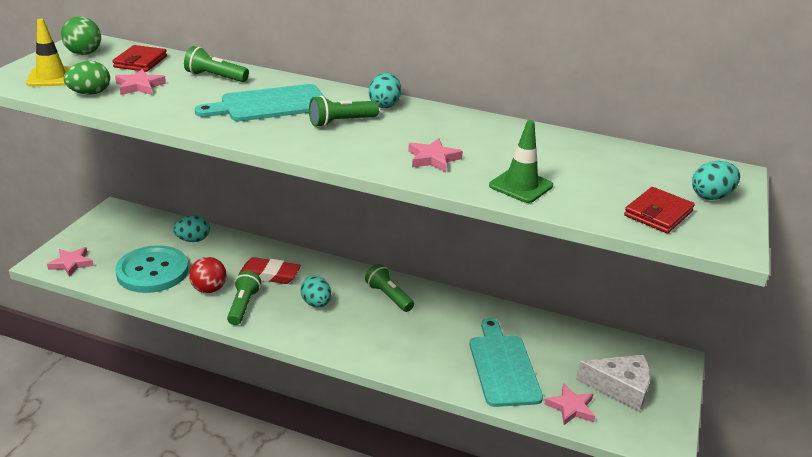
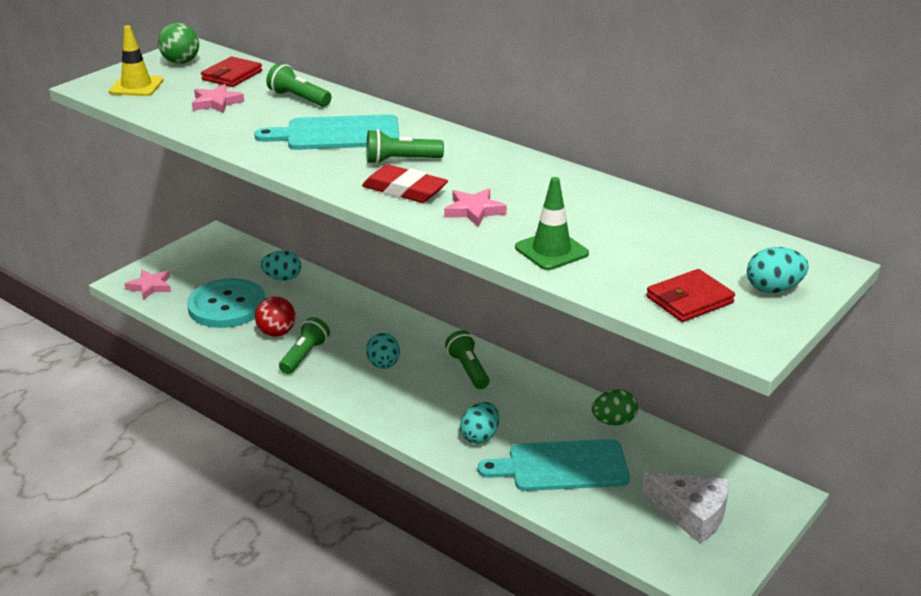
camera: 20 degrees right, 0 degrees up
(90, 93) = (164, 106): green egg -> green egg (613, 422)
(269, 275) = (347, 327): red eraser -> red eraser (404, 190)
(384, 105) = (462, 145): turquoise egg -> turquoise egg (480, 436)
(503, 366) = (562, 466): turquoise cutting board -> turquoise cutting board turned 105 degrees counterclockwise
(571, 407) = (618, 524): pink star -> none

